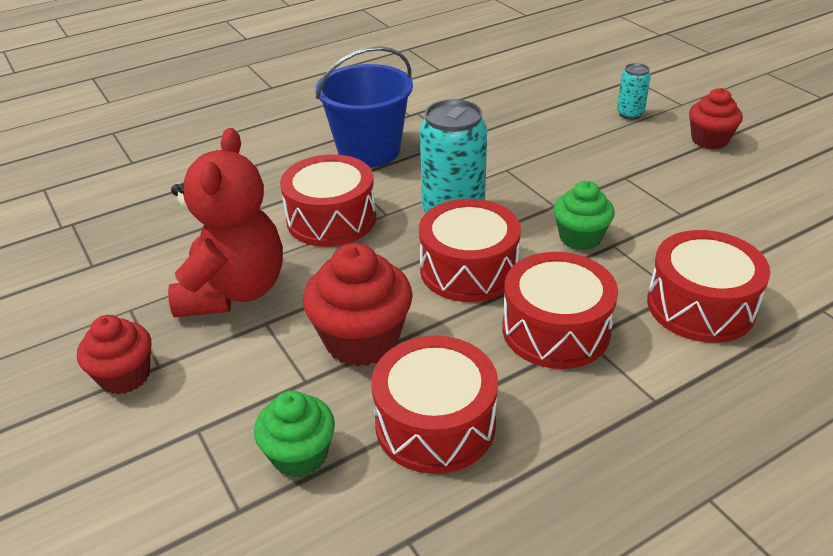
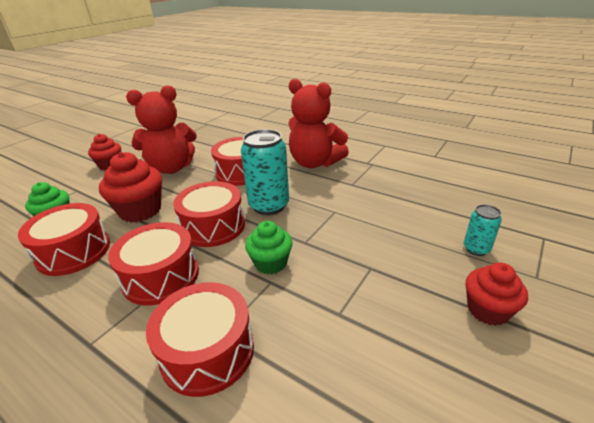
camera: 65 degrees right, 5 degrees down
(369, 151) = (315, 163): blue bucket -> red teddy bear

